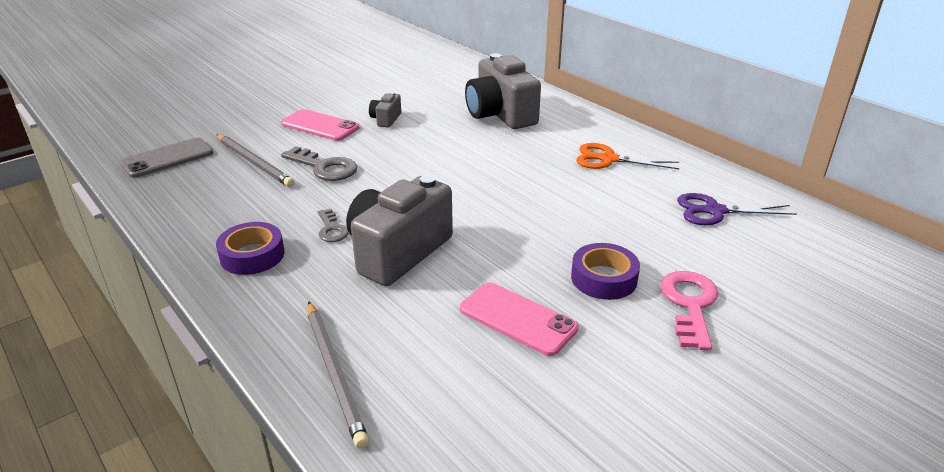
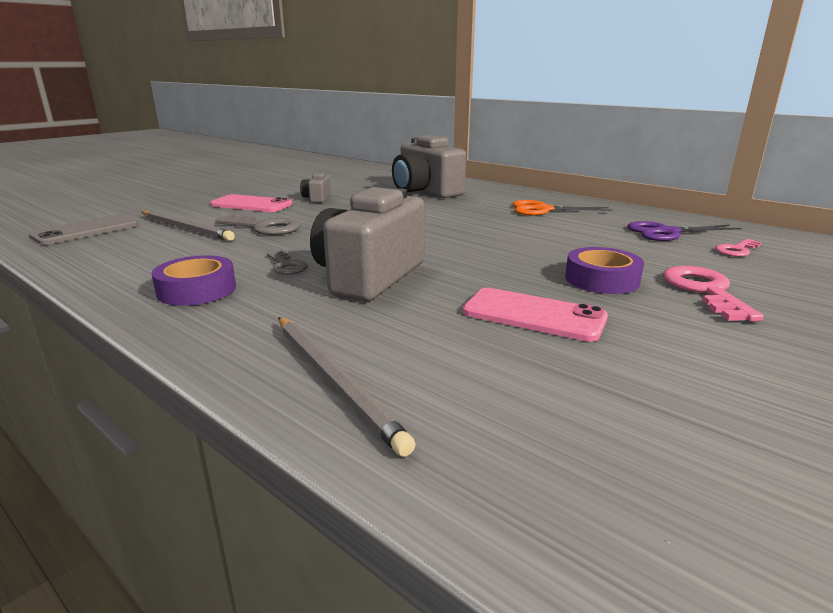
camera: 10 degrees left, 10 degrees down
(767, 247) = (736, 250): none -> pink key

